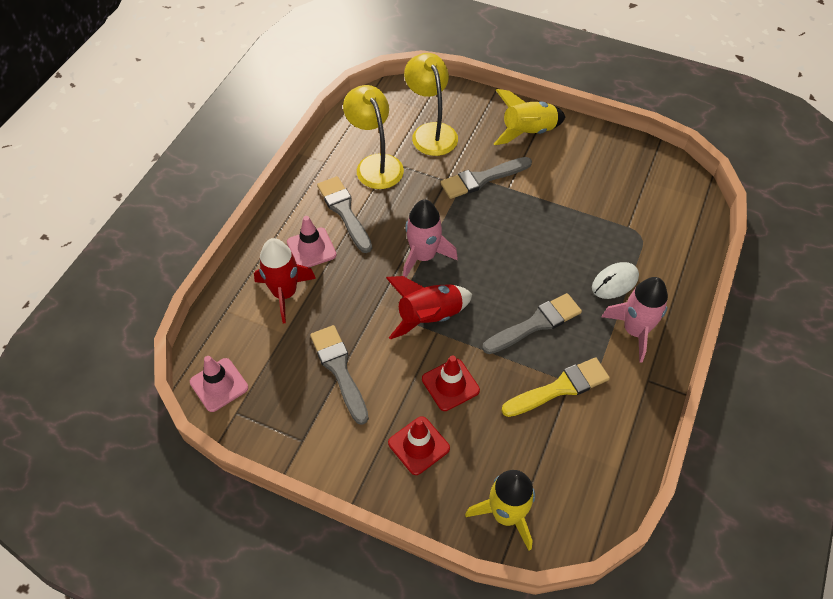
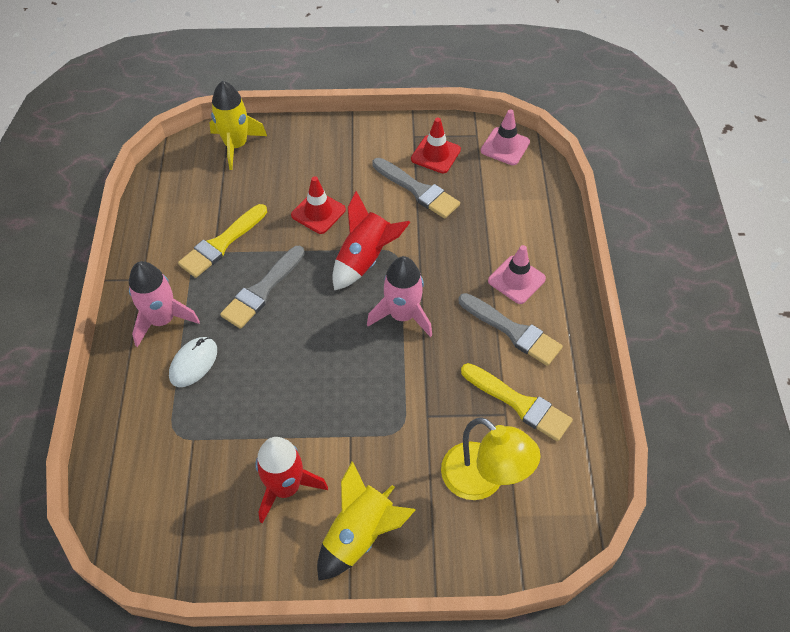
camera: 155 degrees right, 0 degrees up
(285, 293) = (509, 231): red rocket -> red rocket (285, 488)
(375, 164) = (519, 404): yellow lamp -> yellow brush
(418, 445) = (322, 163): red traffic cone -> red traffic cone (435, 154)
(482, 179) = (386, 435): grey brush -> none

